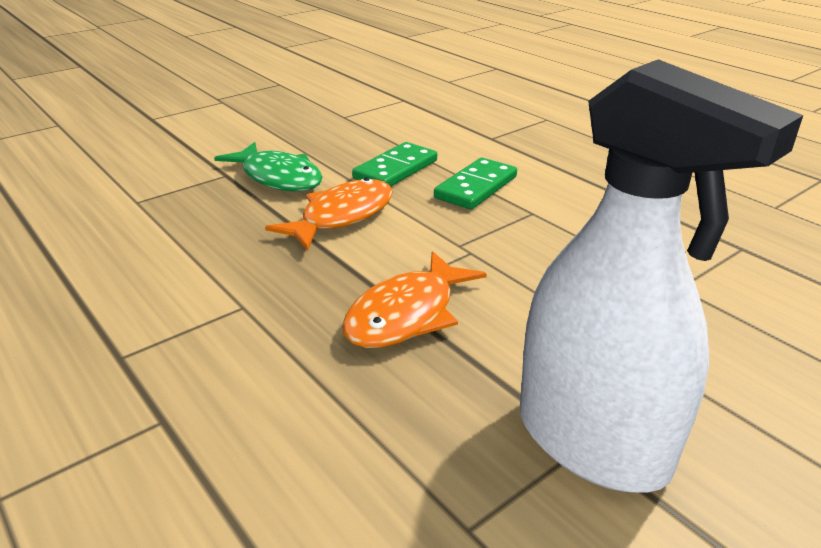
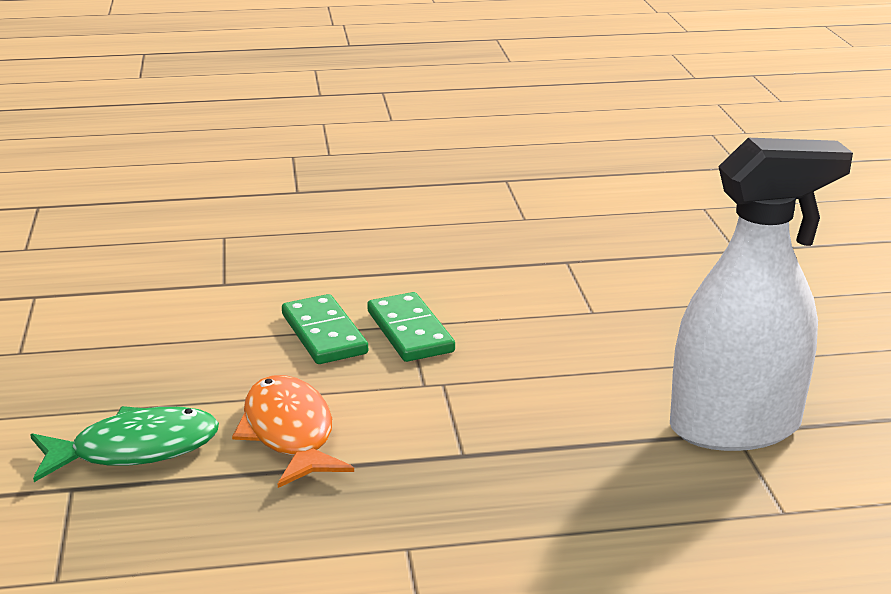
camera: 60 degrees left, 5 degrees down
(395, 169) = (221, 365): green domino -> green domino (409, 331)
(406, 314) = (512, 453): orange fish -> none

